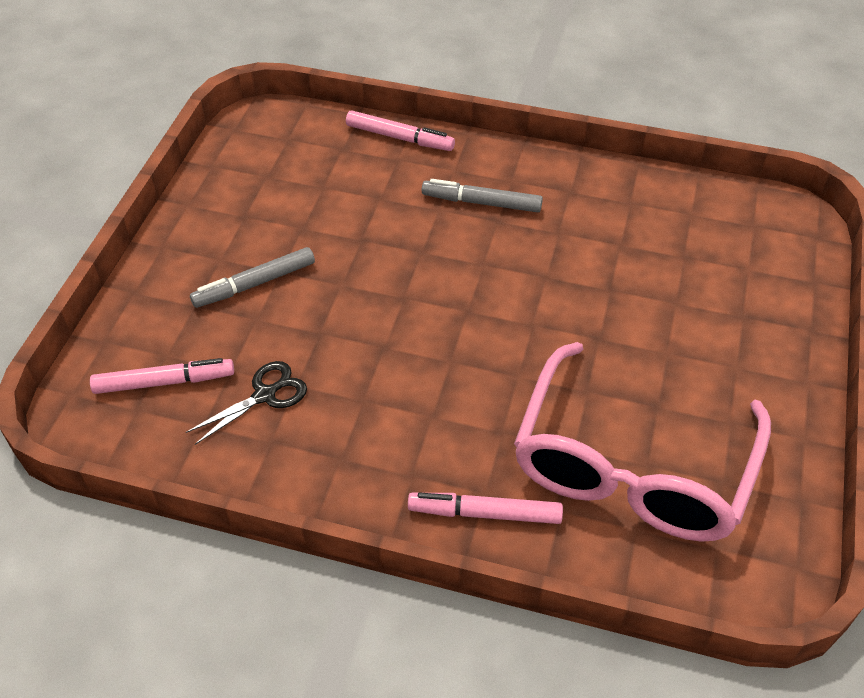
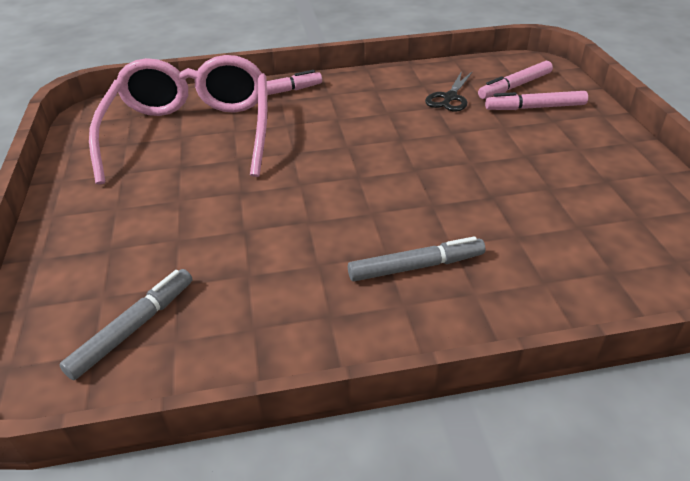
camera: 155 degrees right, 10 degrees down
(254, 284) = (532, 142): grey marker -> grey marker (134, 328)
(399, 138) = (572, 309): pink marker -> pink marker (535, 107)

